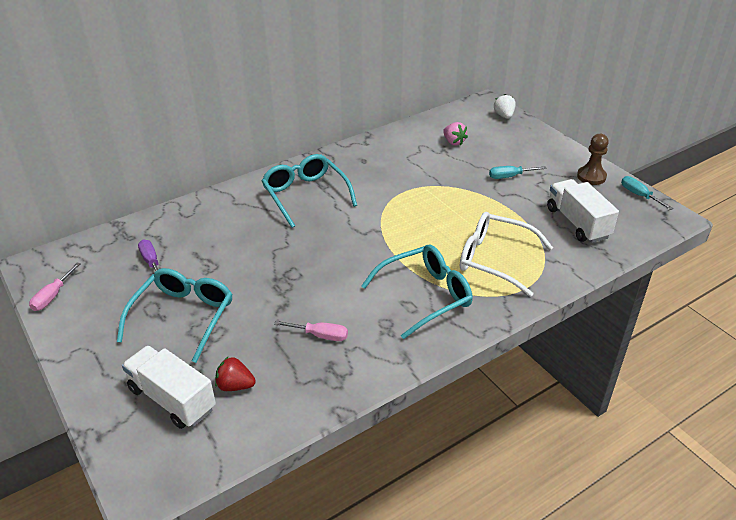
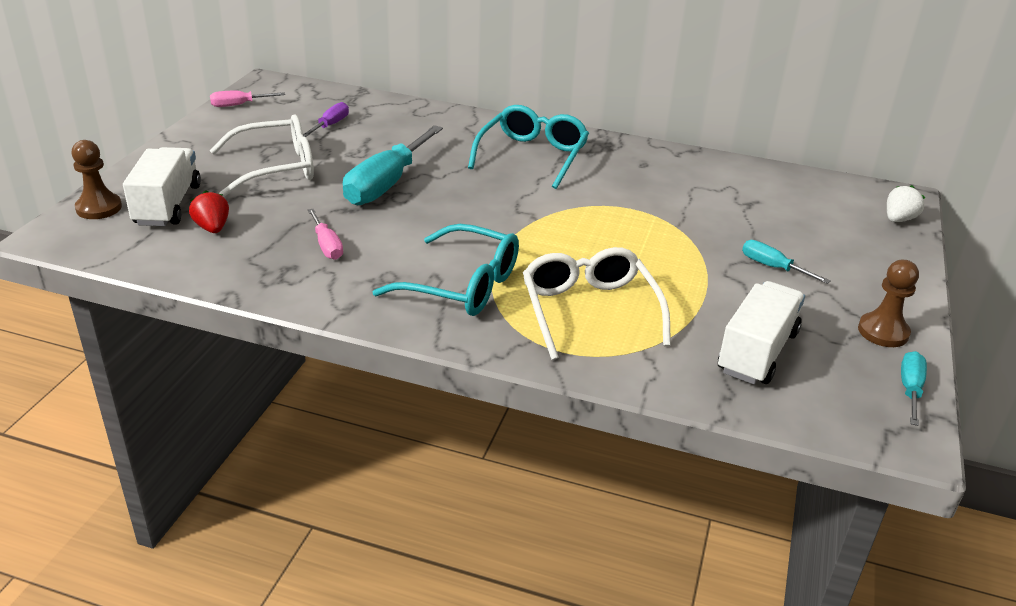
camera: 50 degrees right, 5 degrees down
(129, 444) = (99, 208): none -> brown pawn
(183, 317) = (276, 168): turquoise glasses -> white glasses
(269, 272) = (386, 184): none -> turquoise screwdriver
(453, 142) = (776, 205): pink strawberry -> none

